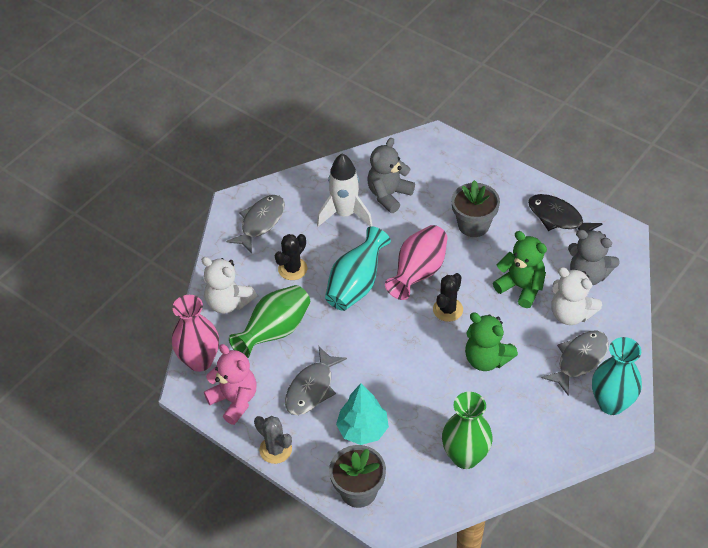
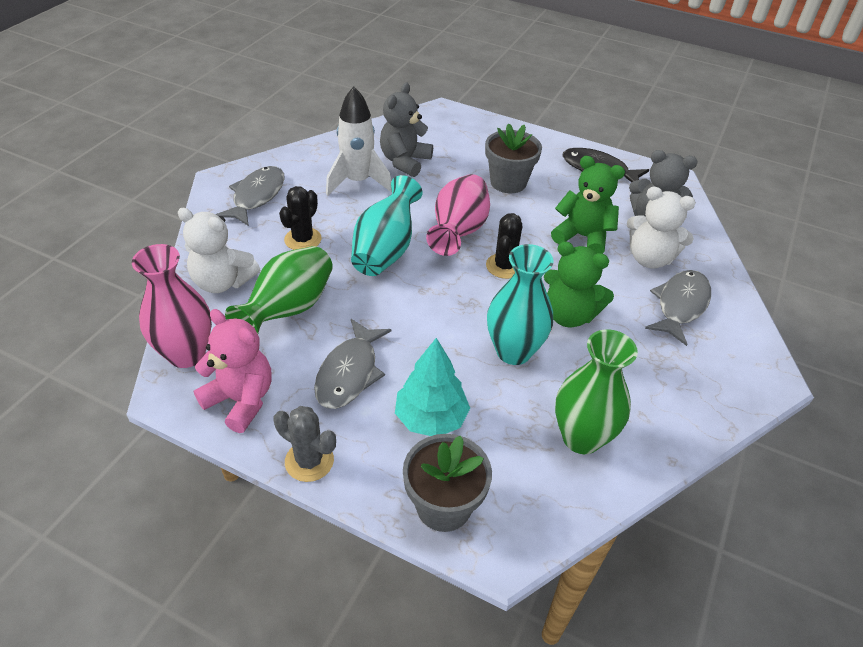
camera: 15 degrees left, 5 degrees down
(611, 403) = (739, 350): turquoise vase -> turquoise vase (513, 351)

